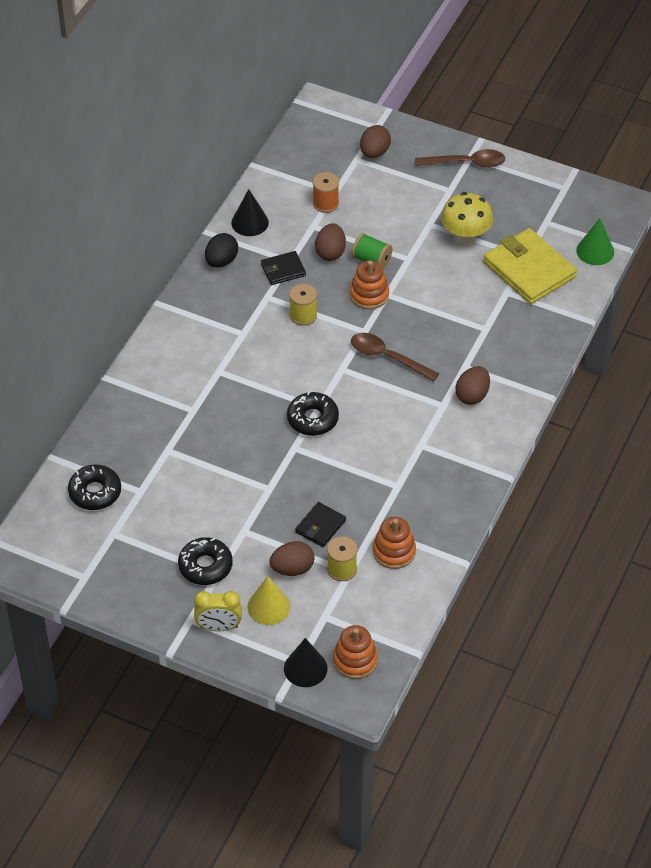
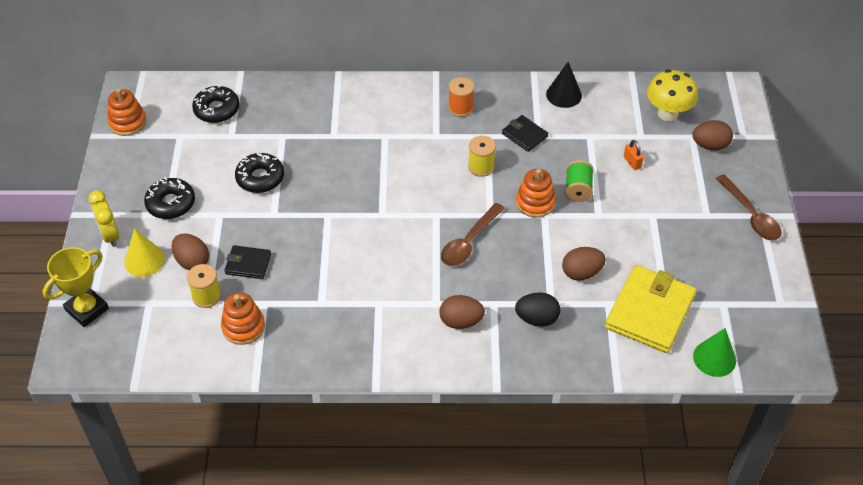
camera: 65 degrees right, 0 degrees up
(221, 261) = (507, 93): black egg -> black egg (537, 319)
(305, 668) = (87, 309): black cone -> yellow trophy
(312, 419) = (366, 215): black donut -> black donut (260, 178)
(325, 203) = (622, 135): orange spool -> orange spool (460, 108)
(330, 252) = (567, 158): brown egg -> brown egg (581, 273)
(355, 660) = (108, 342): orange stacking toy -> orange stacking toy (127, 122)
(362, 211) = (632, 162): none -> orange padlock
(387, 357) = (469, 242): brown spoon -> brown spoon turned 150 degrees counterclockwise
(465, 237) = (655, 247): yellow mushroom -> yellow mushroom (668, 114)

